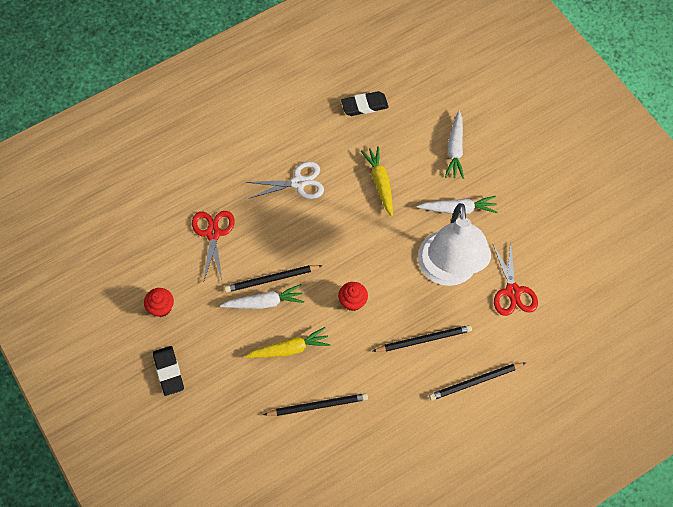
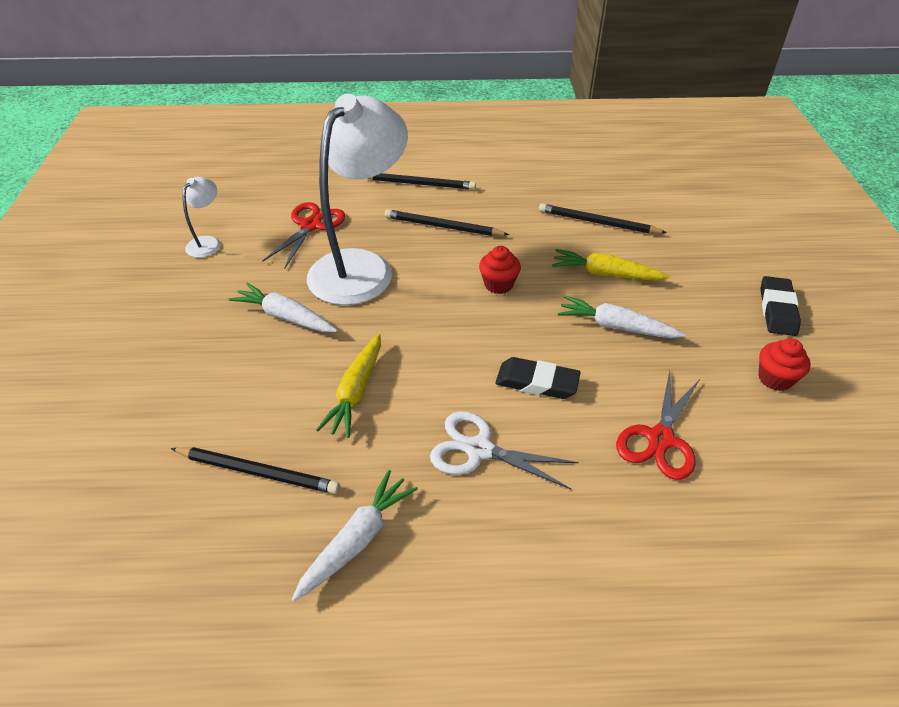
camera: 150 degrees left, 20 degrees down
(271, 279) = (593, 346): black pencil -> black pencil (258, 472)
(364, 105) = (274, 523): black eraser -> black eraser (537, 382)
(455, 149) = (210, 385): white carrot -> white carrot (357, 540)
(562, 240) = (208, 242): none -> white lamp

